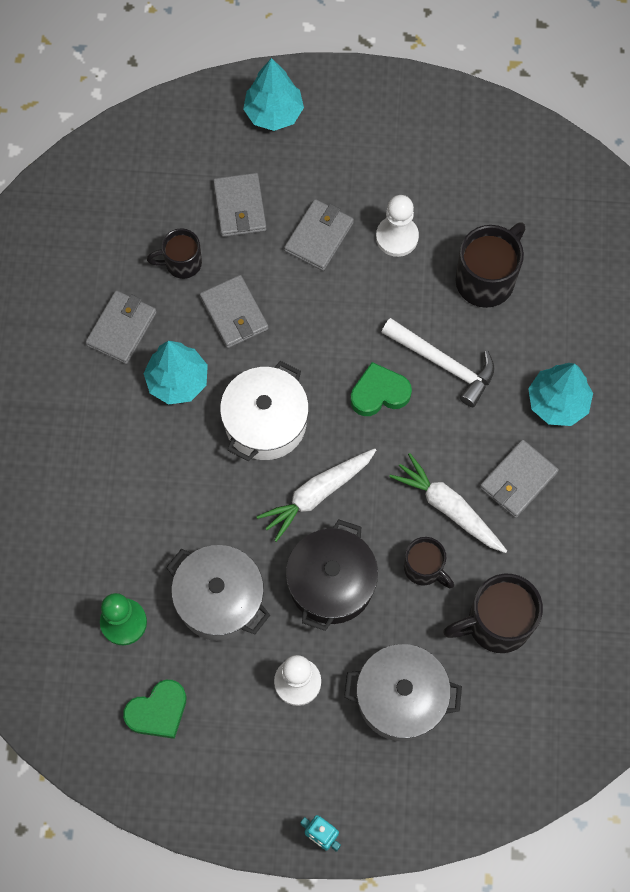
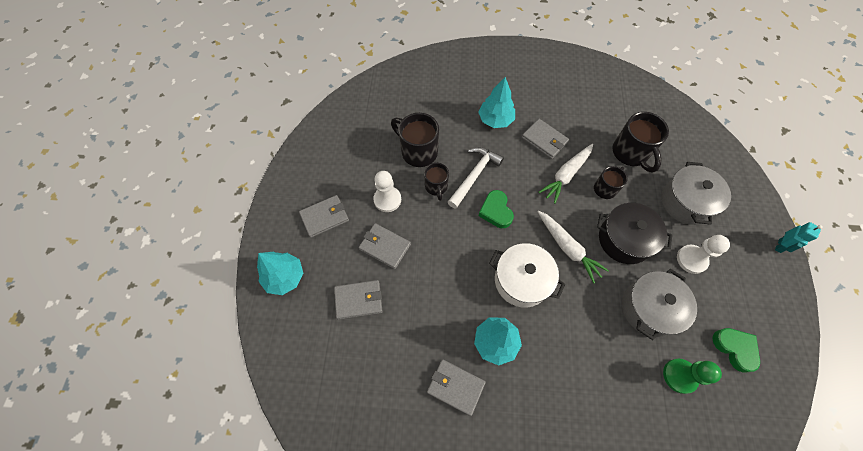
camera: 90 degrees left, 5 degrees down
(181, 263) = (402, 342): black mug -> black mug (436, 187)
(234, 313) = (442, 302): grey wallet -> grey wallet (325, 217)

